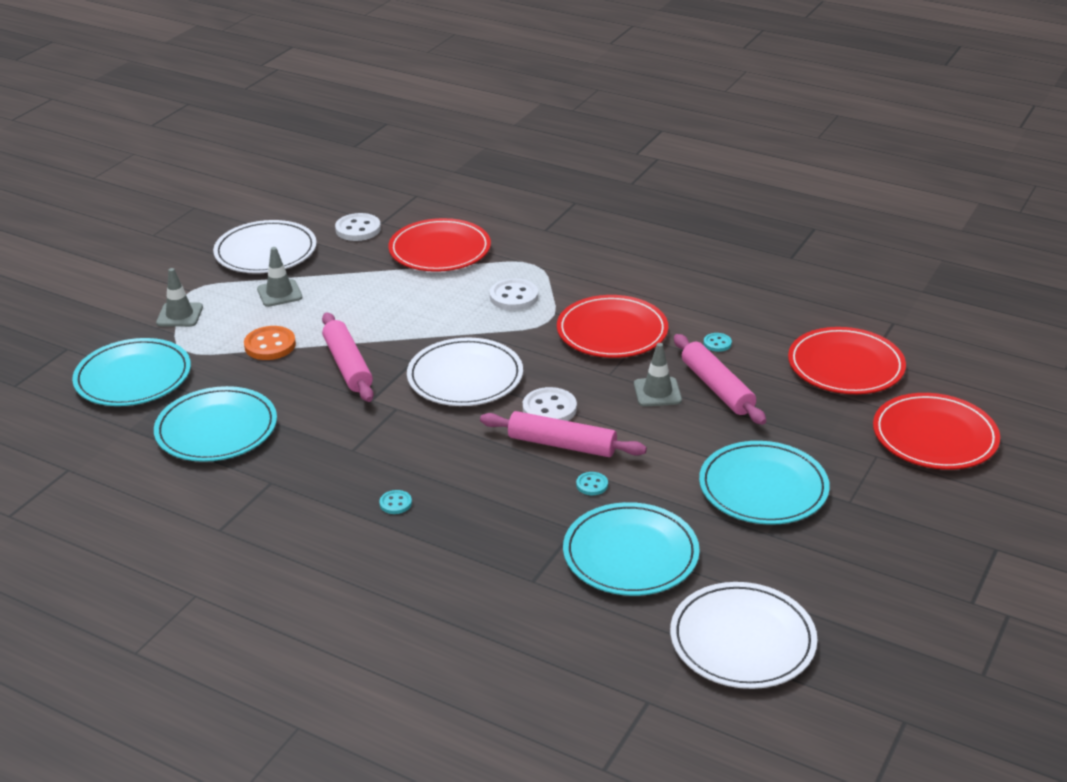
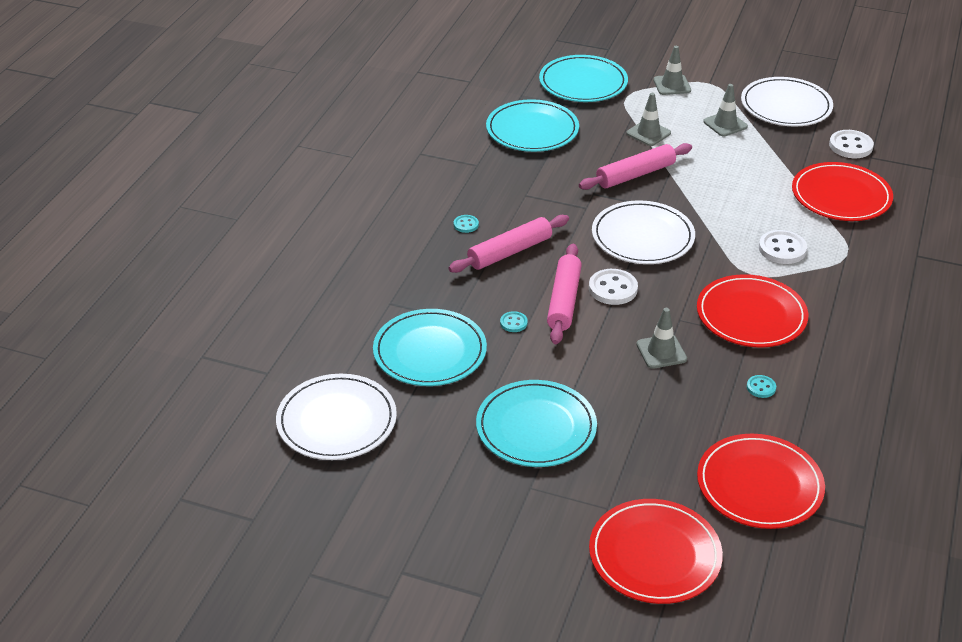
camera: 80 degrees right, 5 degrees up
(270, 345) = (648, 133): orange button -> grey traffic cone
(717, 388) = (683, 391): pink rolling pin -> pink rolling pin (509, 252)

